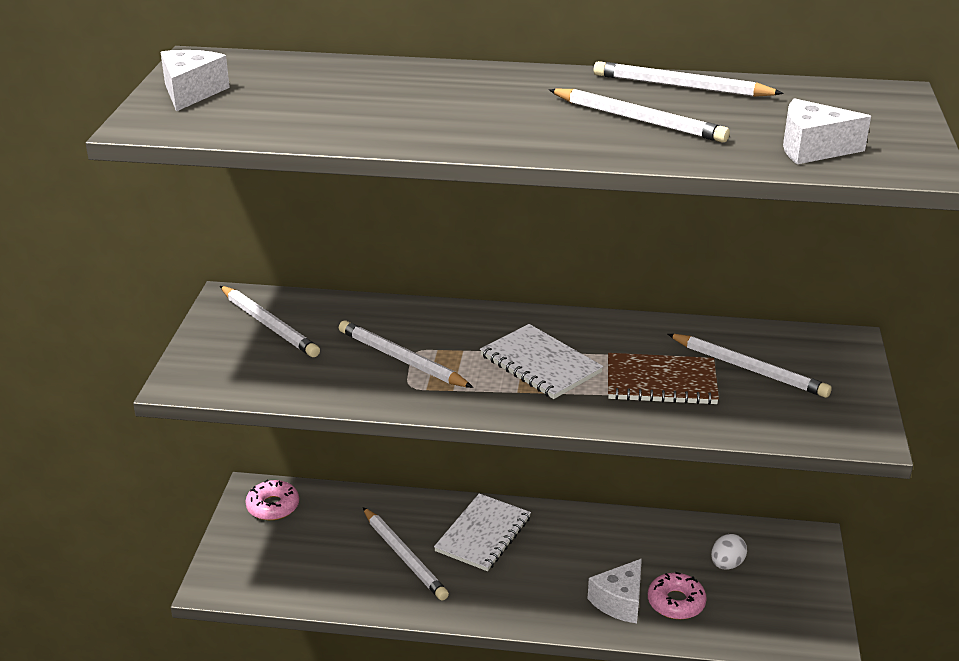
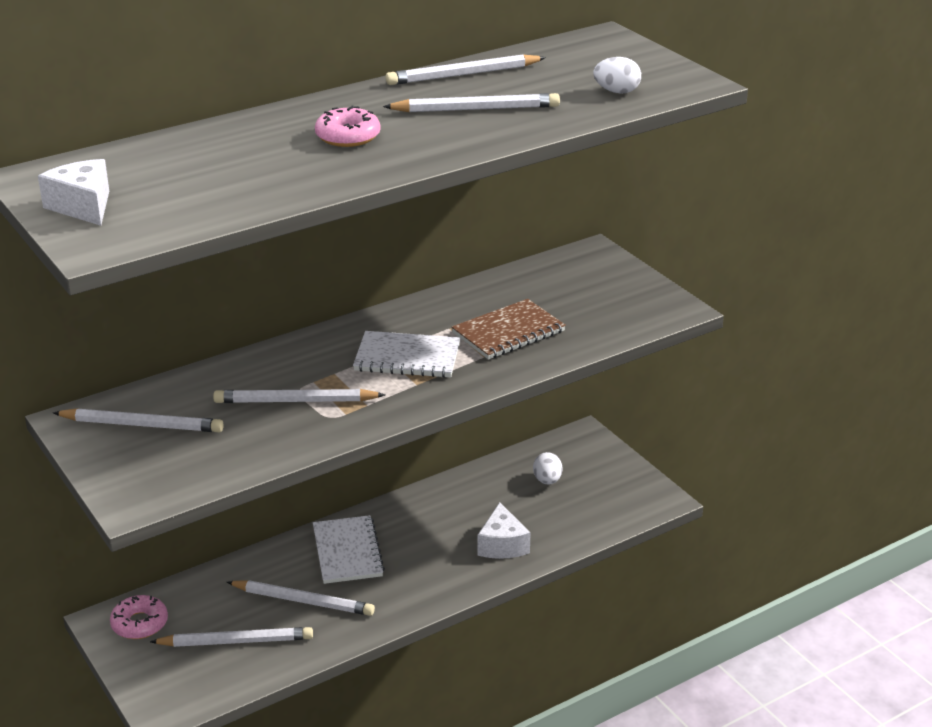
camera: 40 degrees left, 0 degrees up
(676, 602) = (541, 524): pink donut -> pink donut (348, 136)
(749, 369) = (555, 297): white pencil -> white pencil (236, 642)
(812, 149) = (616, 92): white cheese -> white egg

